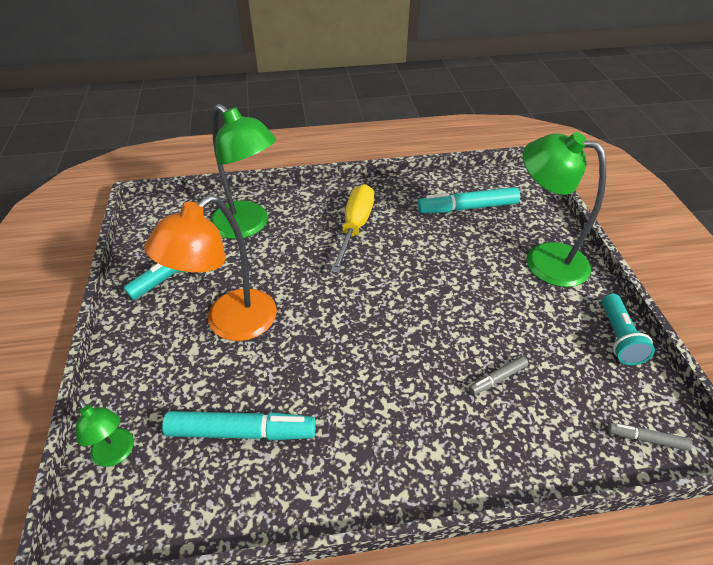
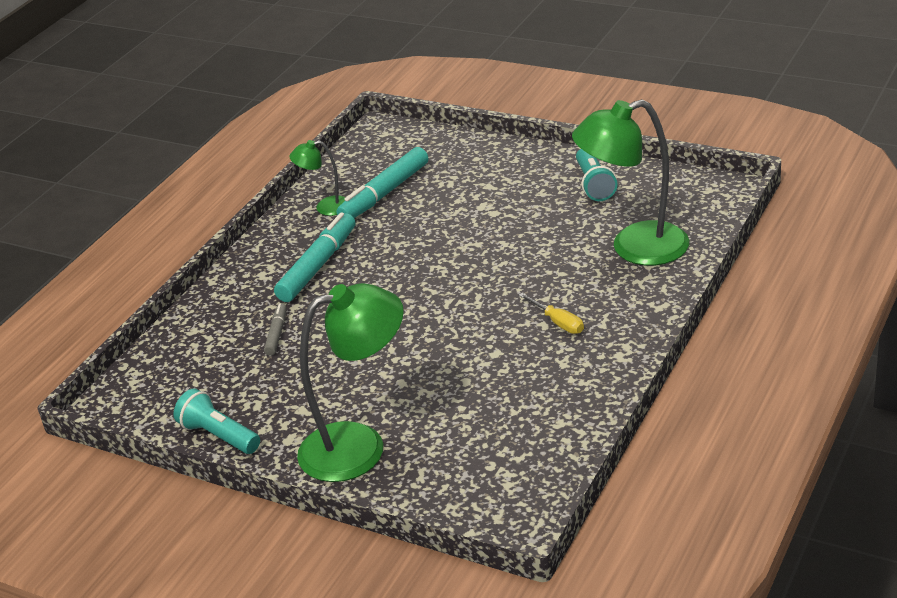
camera: 130 degrees right, 10 degrees down
(116, 454) = (427, 142): green lamp -> green lamp (325, 207)
(230, 323) = (498, 209): orange lamp -> none
(355, 227) = (558, 322): yellow screwdriver -> yellow screwdriver, size x0.51
(468, 208) = (504, 431): turquoise marker -> turquoise marker (317, 266)
(647, 439) = (137, 386): grey marker -> none

